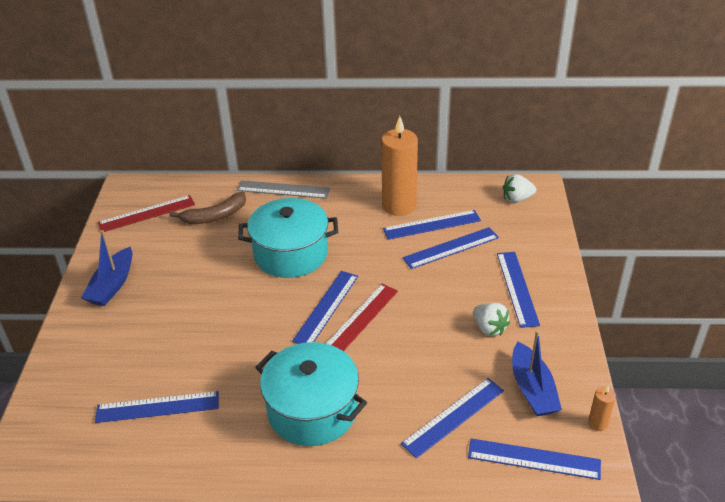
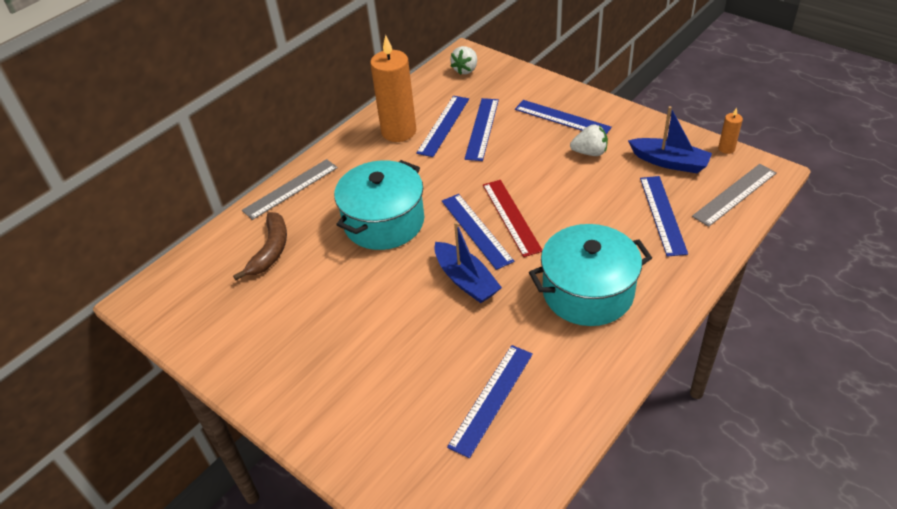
camera: 50 degrees left, 5 degrees up
(112, 285) = (283, 370): blue boat -> blue boat (466, 280)
(147, 214) = (203, 299): red ruler -> none
(534, 459) = (734, 194): blue ruler -> grey ruler

